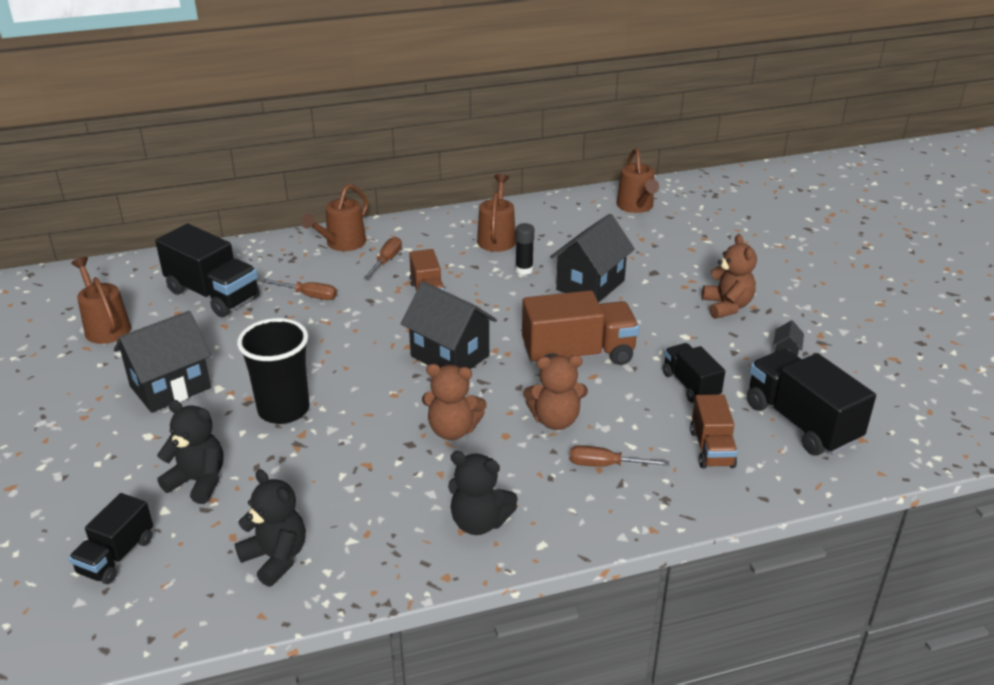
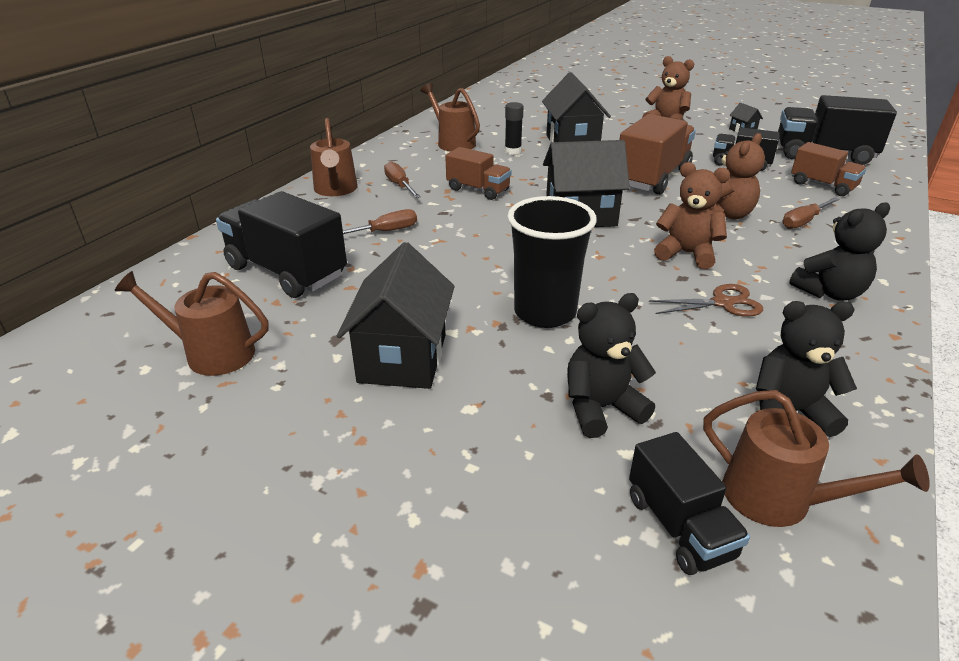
camera: 45 degrees left, 0 degrees up
(213, 295) = (286, 272): black truck -> black truck turned 135 degrees counterclockwise
(393, 477) = (722, 303): none -> brown scissors
(453, 430) = (686, 254): brown teddy bear -> brown teddy bear turned 120 degrees counterclockwise
(636, 206) = (504, 98): brown watering can -> brown watering can (778, 499)

